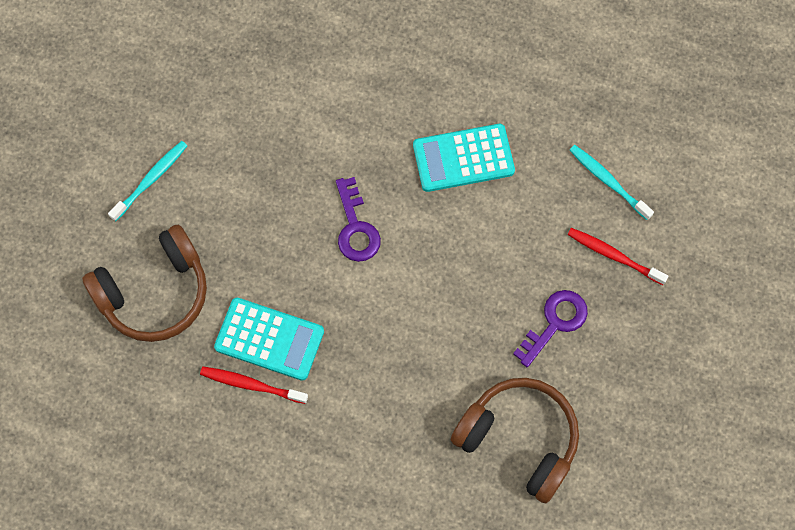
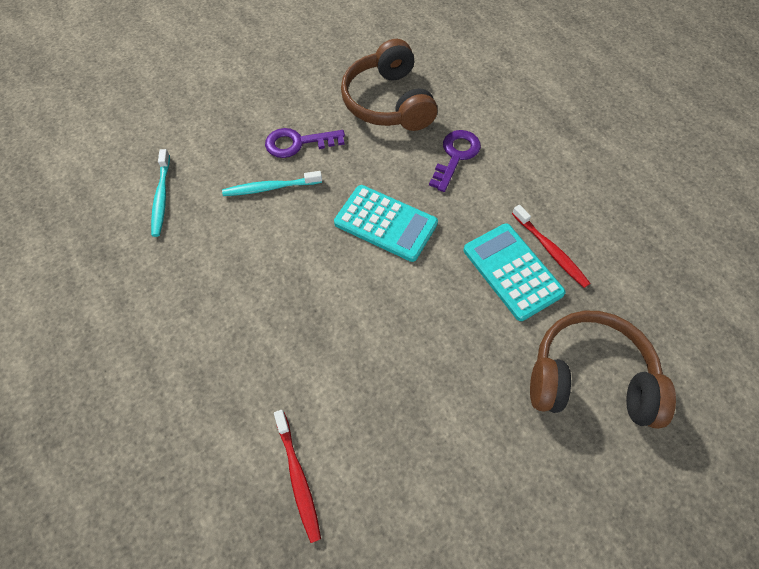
camera: 140 degrees left, 10 degrees down
(150, 180) = (528, 494): turquoise toothbrush -> turquoise toothbrush (271, 188)
(355, 227) = (373, 303): purple key -> purple key (456, 156)
(463, 158) = (238, 291): turquoise calculator -> turquoise calculator (386, 223)
(614, 256) = (216, 152): red toothbrush -> red toothbrush (298, 477)

